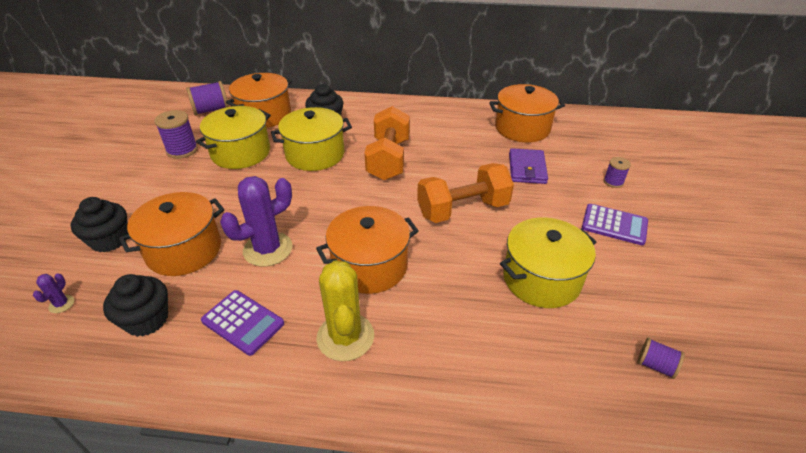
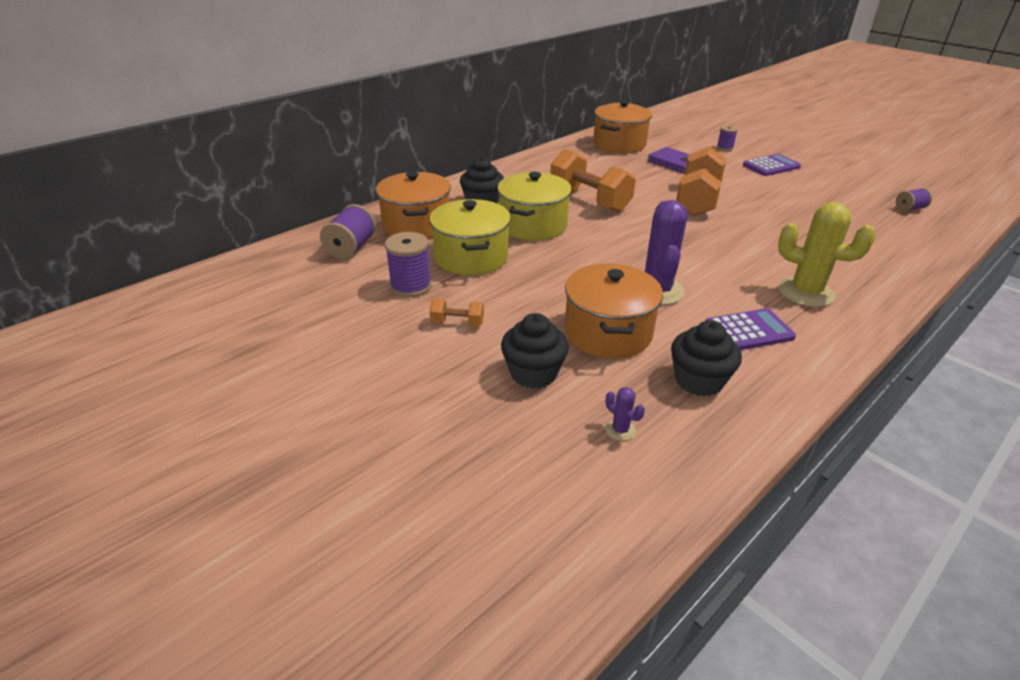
camera: 50 degrees left, 5 degrees down
(150, 186) = (457, 323): none -> orange dumbbell
(370, 266) = (729, 256): orange pot -> none
(541, 279) = (804, 206): yellow pot -> none

